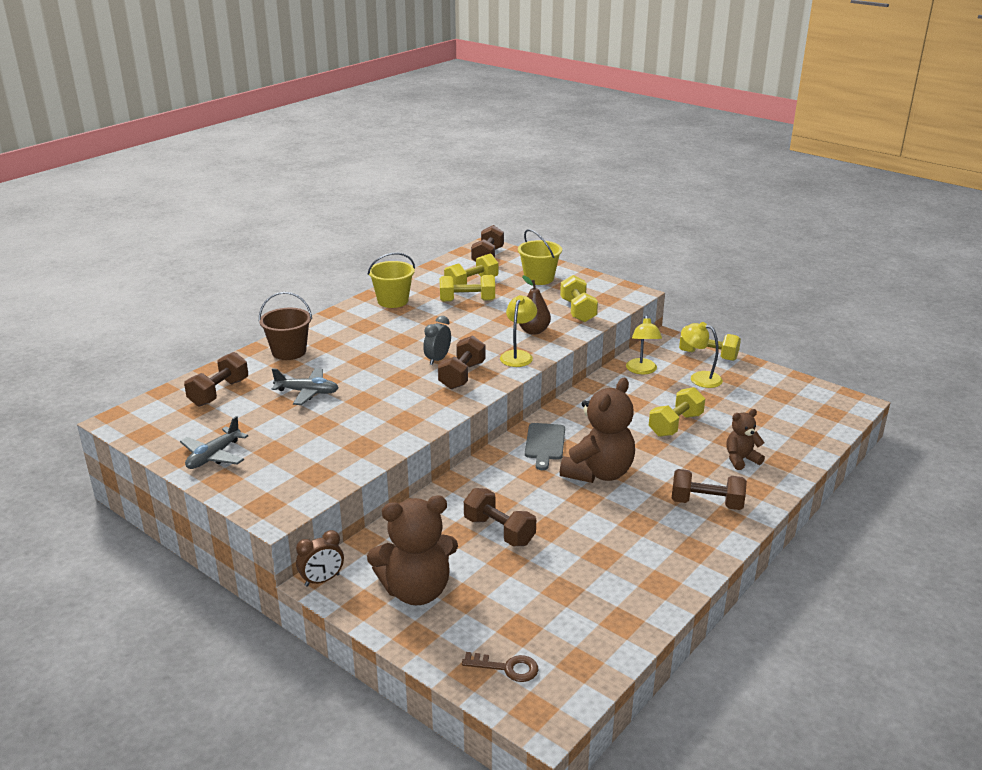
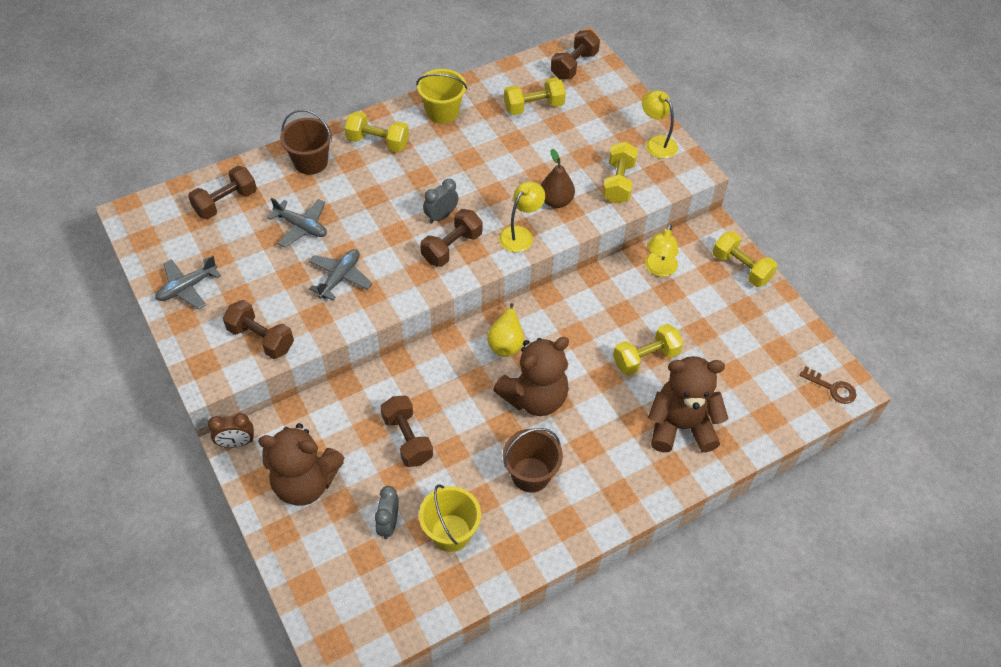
camera: 20 degrees right, 25 degrees up
(369, 416) = (340, 277): none -> grey plane
(467, 301) = (515, 133): yellow dumbbell -> yellow dumbbell (378, 142)
(507, 668) = (335, 593): brown key -> brown key (832, 388)
(524, 598) = (388, 524): none -> grey clock
(539, 278) = (608, 117): yellow bucket -> yellow bucket (451, 533)
(545, 444) = (506, 342): grey cutting board -> yellow pear
(635, 525) = (530, 474): none -> brown bucket
(699, 378) = (711, 299): yellow lamp -> yellow lamp (656, 143)
(706, 503) = (612, 471): brown dumbbell -> brown dumbbell (261, 339)
(741, 459) = (681, 426): brown teddy bear -> brown teddy bear, size x1.88

